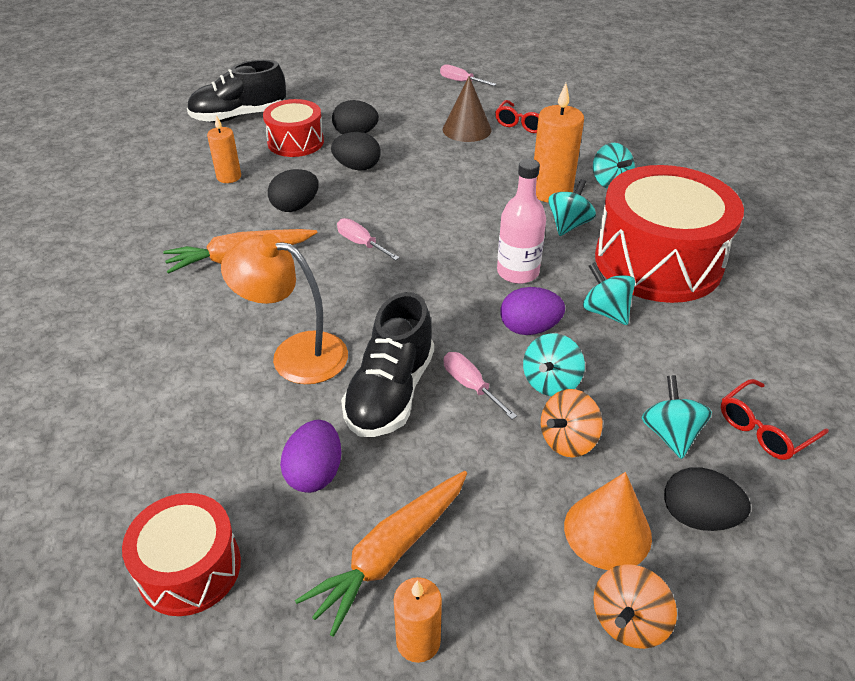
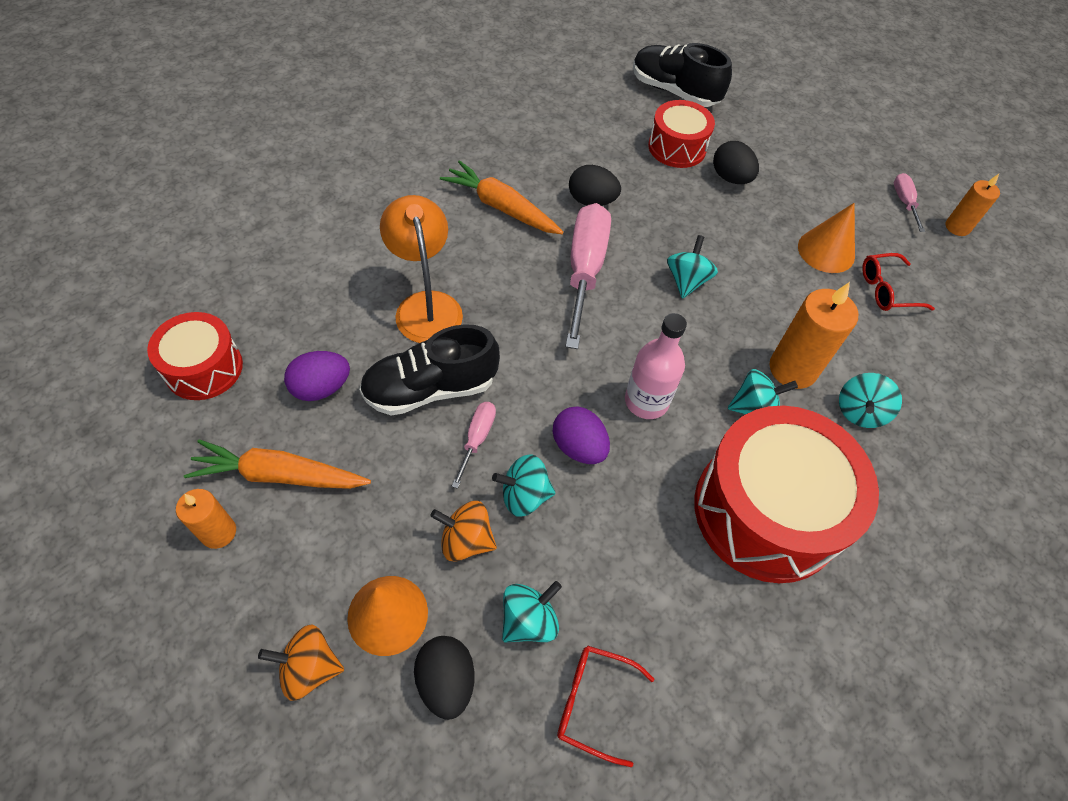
camera: 50 degrees right, 15 degrees up
(229, 177) = (589, 138): orange candle -> orange candle (957, 227)
(357, 167) = (684, 208): black egg -> none
(361, 243) = (585, 270): pink screwdriver -> pink screwdriver, size x2.10
(467, 129) = (826, 251): brown cone -> orange cone
(605, 311) = (650, 497): turquoise spinning top -> turquoise spinning top (686, 281)

